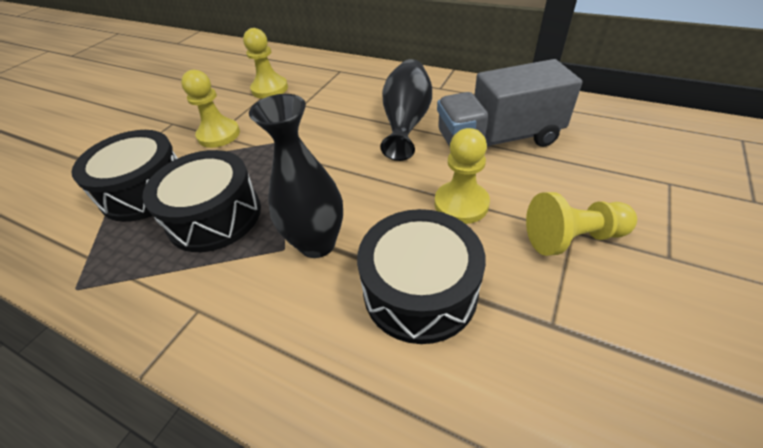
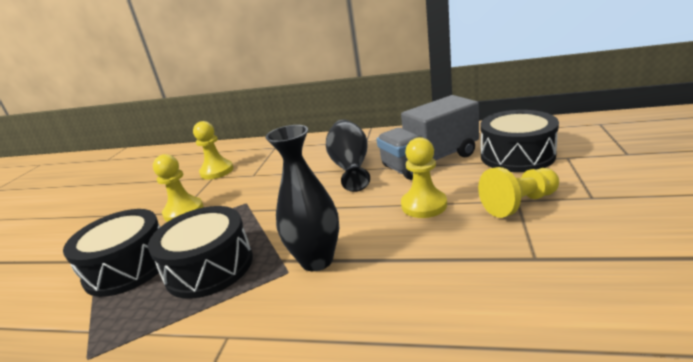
camera: 15 degrees left, 20 degrees down
(420, 290) = (421, 266): black drum -> black drum (517, 156)

